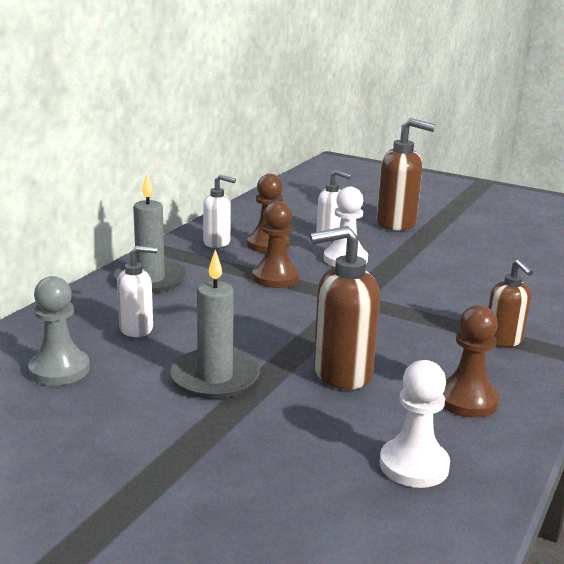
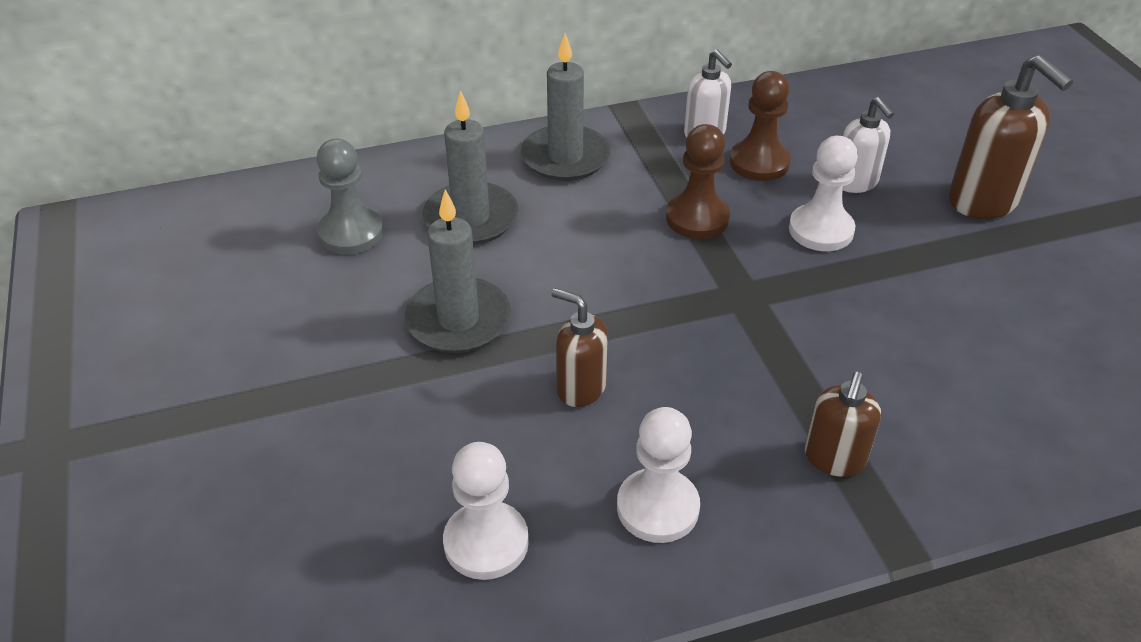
camera: 45 degrees right, 20 degrees up
(137, 329) = (471, 218): white soap dispenser -> grey candle
(341, 373) = (580, 388): brown soap dispenser -> brown soap dispenser, size x0.62
(467, 400) = (657, 508): brown pawn -> white pawn

